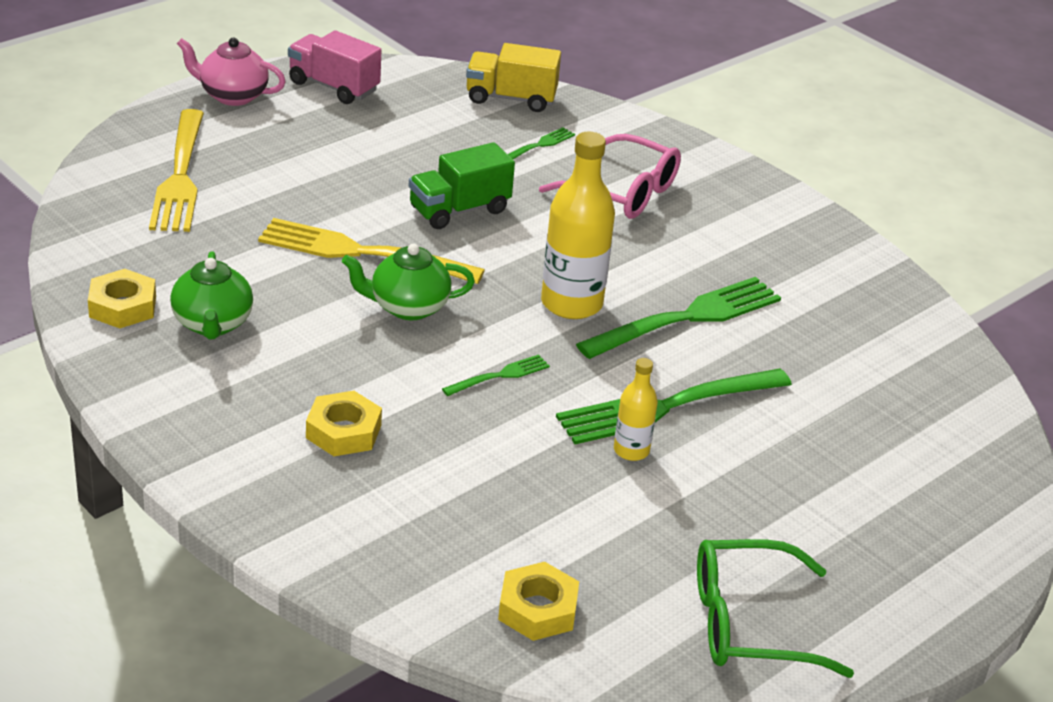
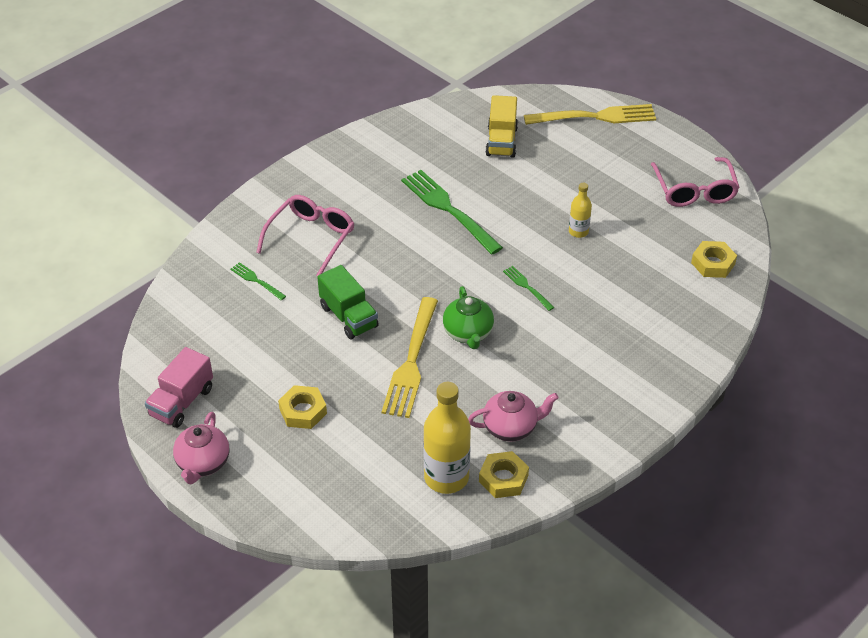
camera: 90 degrees left, 10 degrees up
(180, 176) = (330, 476): yellow fork -> yellow fork (595, 117)
(212, 324) = (511, 427): green teapot -> pink teapot
(343, 431) = (599, 351): yellow nut -> yellow nut (303, 411)
(511, 98) = (189, 298): yellow truck -> yellow truck (501, 141)
(571, 303) = (445, 259): yellow bottle -> yellow bottle (446, 477)
(667, 407) = (536, 218): green fork -> none
(749, 624) = (694, 191): green glasses -> pink glasses

